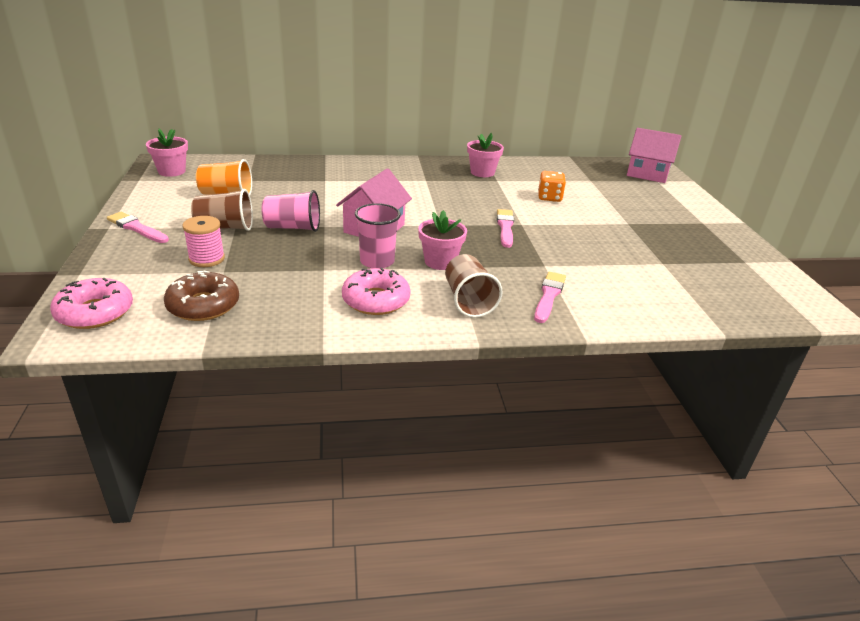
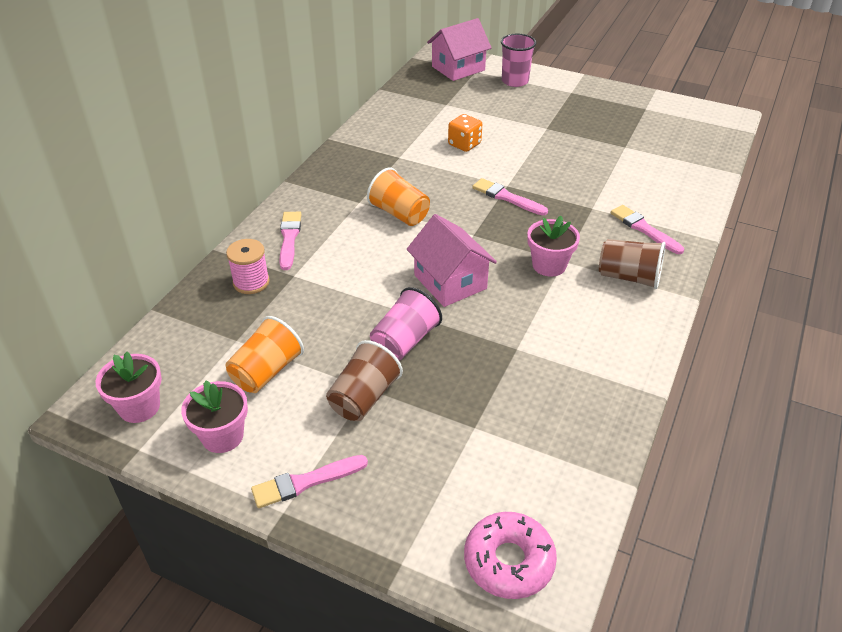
camera: 55 degrees left, 10 degrees up
(203, 305) = (542, 462): brown donut -> none
(207, 259) = (436, 434): pink spool -> pink spool (251, 282)
(360, 170) = (289, 238): none -> pink brush
(376, 300) = (597, 333): pink donut -> none
(377, 261) = (523, 306): pink cup -> pink cup (515, 81)
(430, 195) = (399, 214): none -> orange cup
(482, 172) = (372, 158): pink flower pot -> pink flower pot (222, 436)

